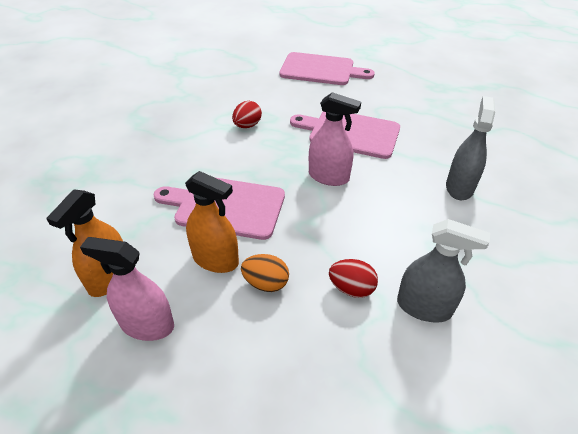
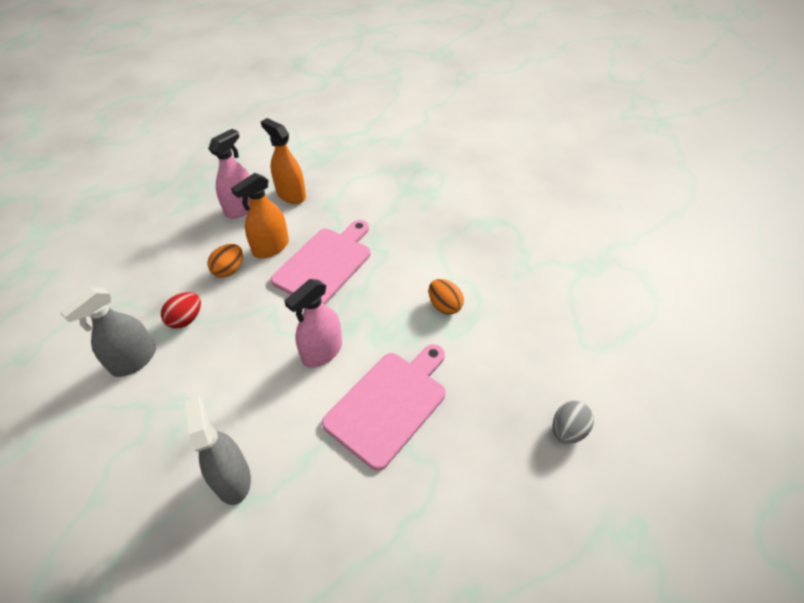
camera: 110 degrees right, 5 degrees up
(247, 126) = (444, 306): red egg -> orange egg
(320, 70) = (567, 430): pink cutting board -> grey egg
(459, 187) = (232, 478): grey spray bottle -> grey spray bottle turned 150 degrees counterclockwise

